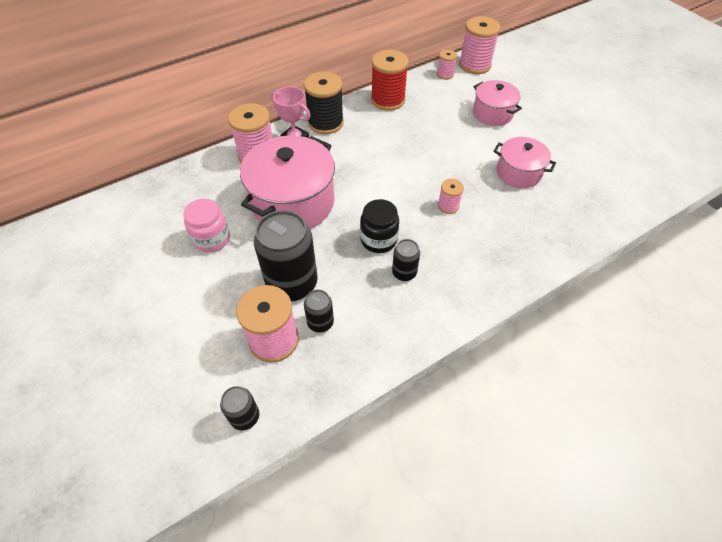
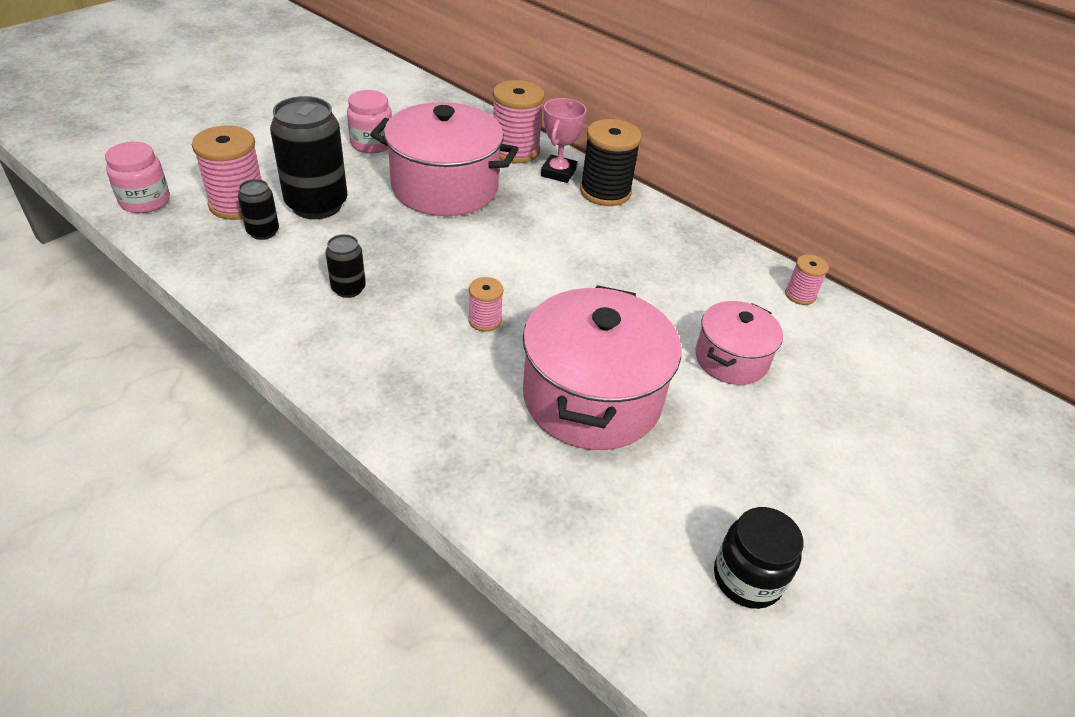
camera: 70 degrees right, 10 degrees down
(245, 417) = (145, 201): black can -> pink jar
(378, 240) = (401, 261): black jar -> black jar (747, 578)
(388, 100) = (690, 240): red spool -> none
(474, 65) = (856, 329): pink spool -> none
(518, 173) = (592, 398): pink pot -> pink pot, size x1.76

